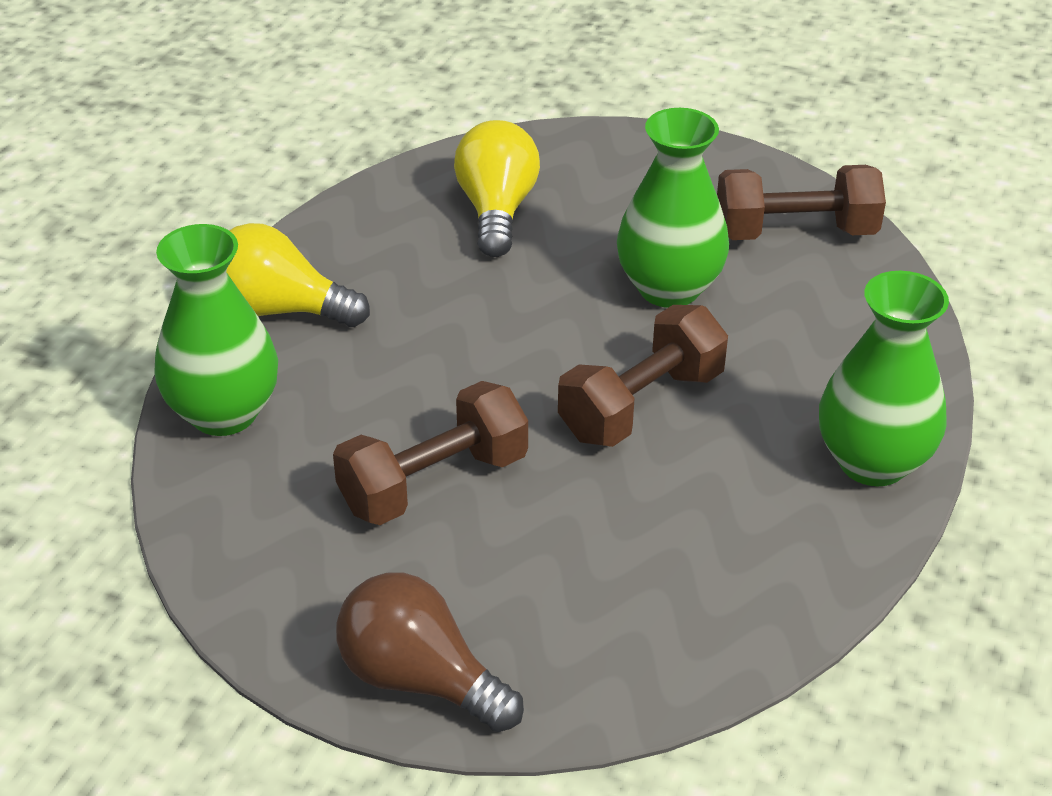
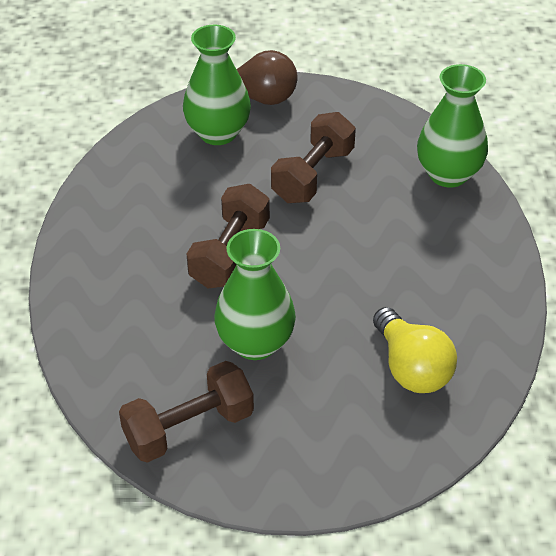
camera: 155 degrees right, 5 degrees up
(280, 309) = (479, 242): yellow light bulb -> none
(872, 462) = (84, 263): green vase -> green vase (218, 133)

